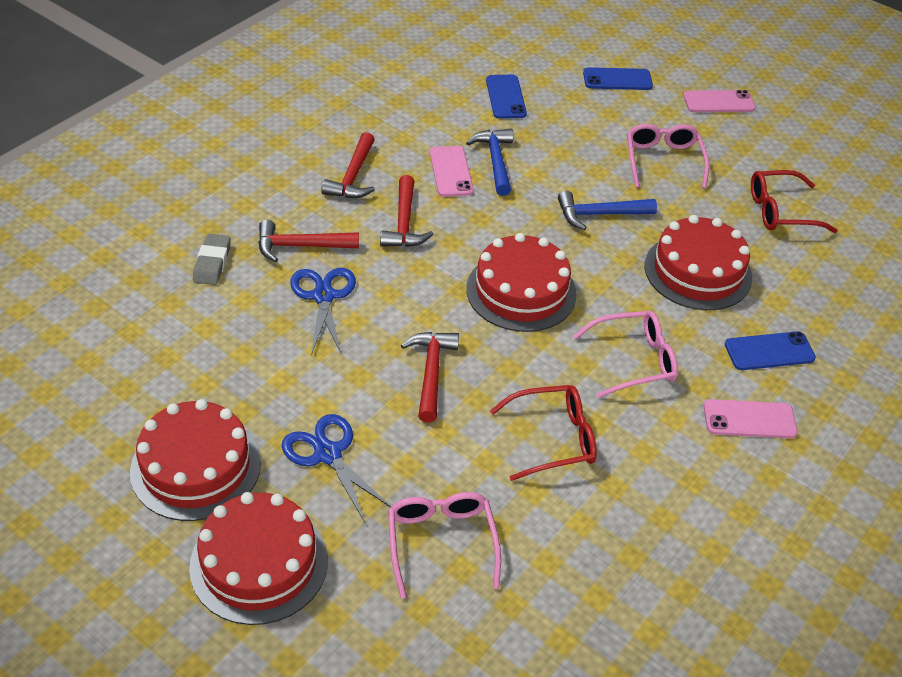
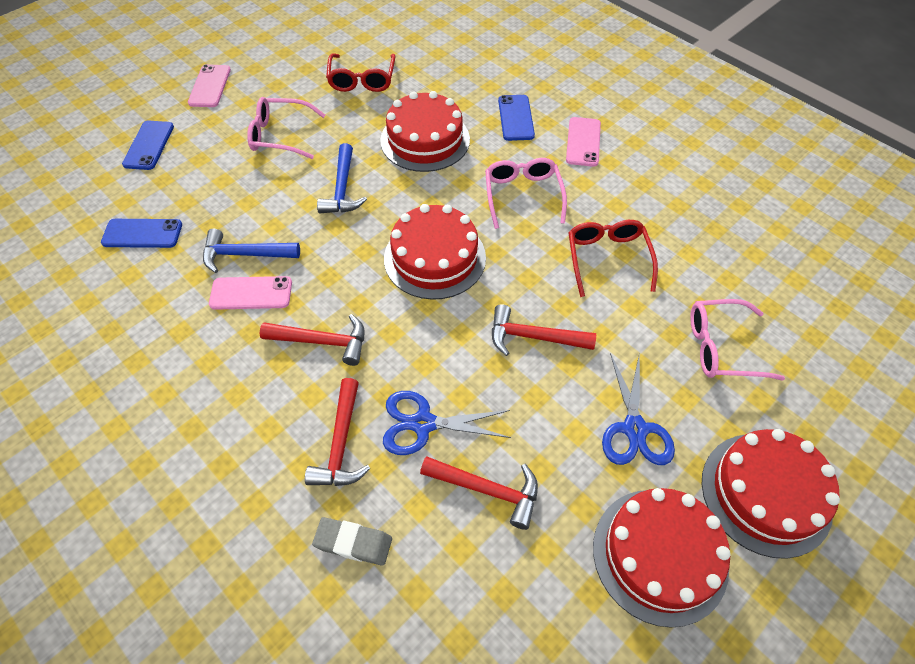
camera: 80 degrees left, 10 degrees up
(328, 454) = (634, 429): blue scissors -> blue scissors turned 60 degrees counterclockwise
(353, 176) = (233, 384): red hammer -> red hammer (487, 490)

